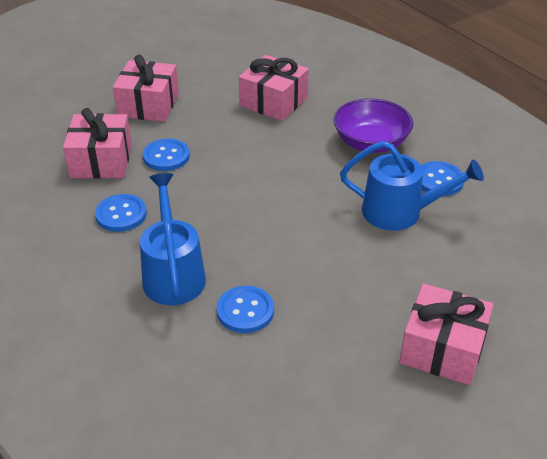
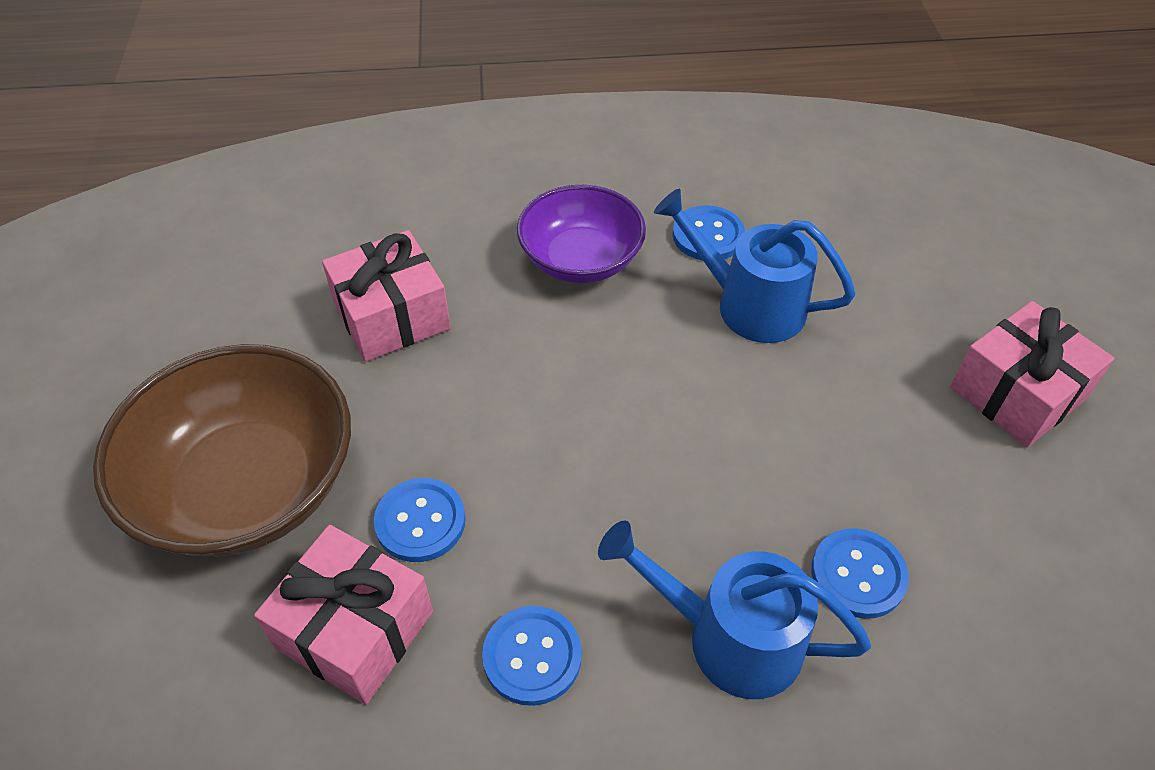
camera: 60 degrees left, 10 degrees up
(148, 105) = (247, 486): pink gift -> brown bowl
(400, 212) = (748, 304): blue watering can -> blue watering can turned 105 degrees counterclockwise

